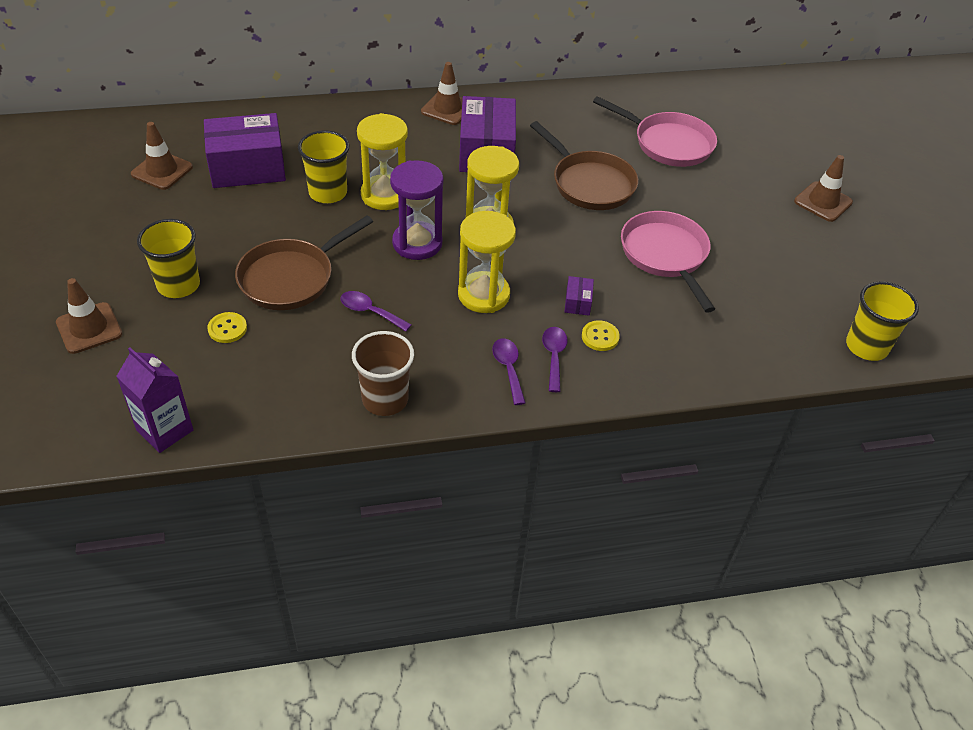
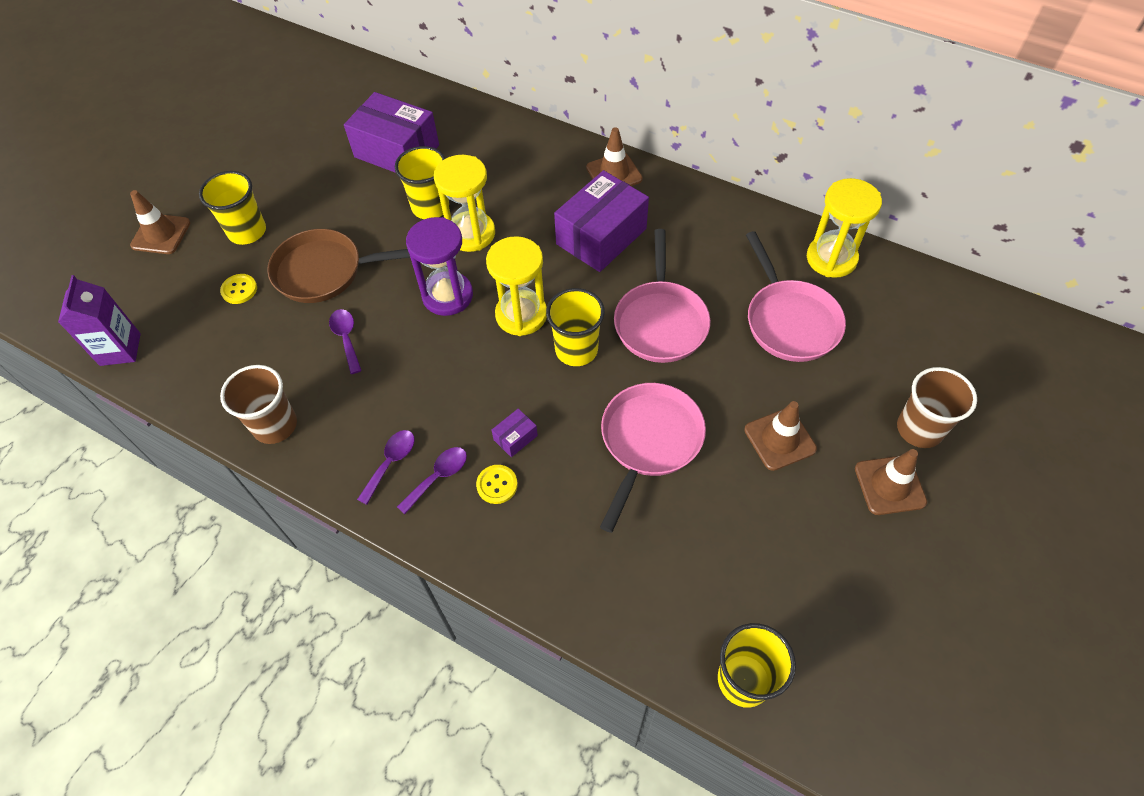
camera: 45 degrees right, 10 degrees up
(162, 171) = (336, 122): brown traffic cone -> brown traffic cone (779, 439)
(483, 295) = (447, 379): yellow hourglass -> yellow hourglass (831, 258)
(554, 228) = (576, 350): none -> yellow cup
(589, 183) = (660, 321): brown pan -> pink pan
(804, 165) = (919, 429): none -> brown cup

